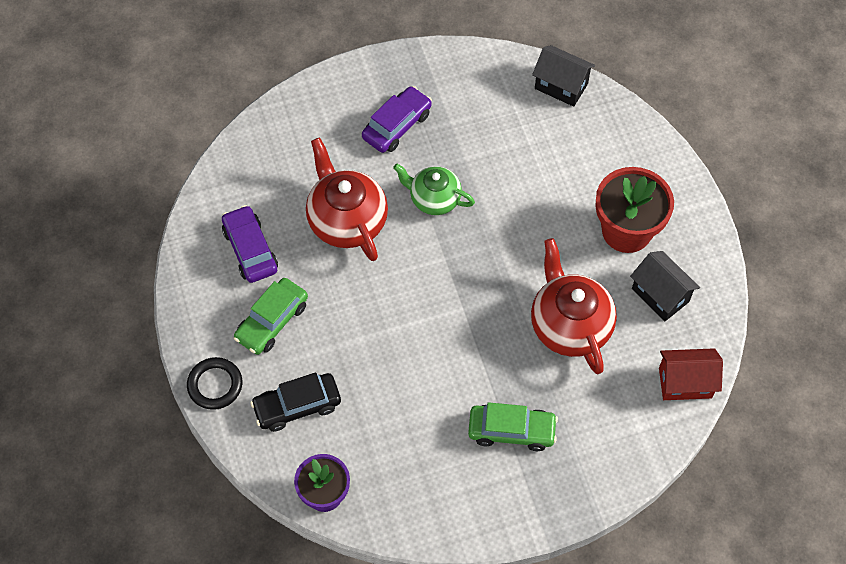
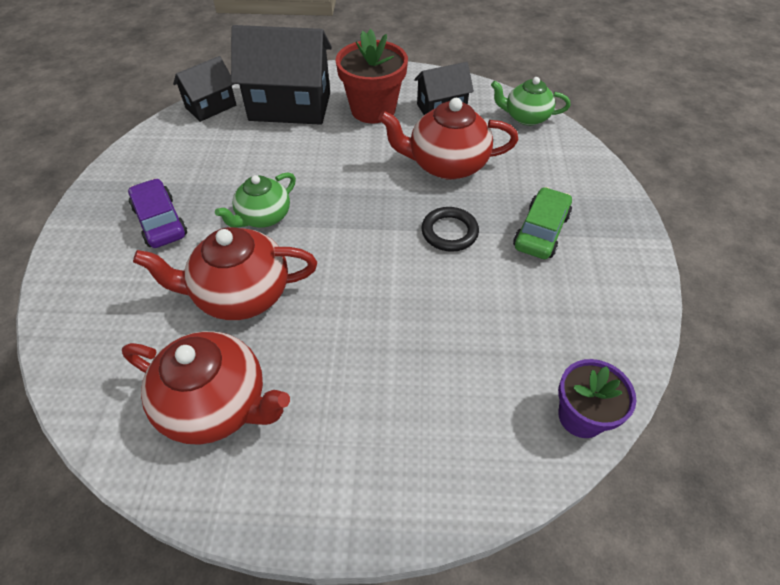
camera: 70 degrees left, 10 degrees down
(215, 385) = (391, 507): black ring -> black ring (449, 232)
(250, 250) = (217, 404): purple car -> red teapot
(272, 321) = (329, 408): green car -> none
(297, 406) = (455, 413): black car -> none
(594, 154) = (290, 106): none -> black house
(685, 383) = (525, 117): red house -> green teapot

